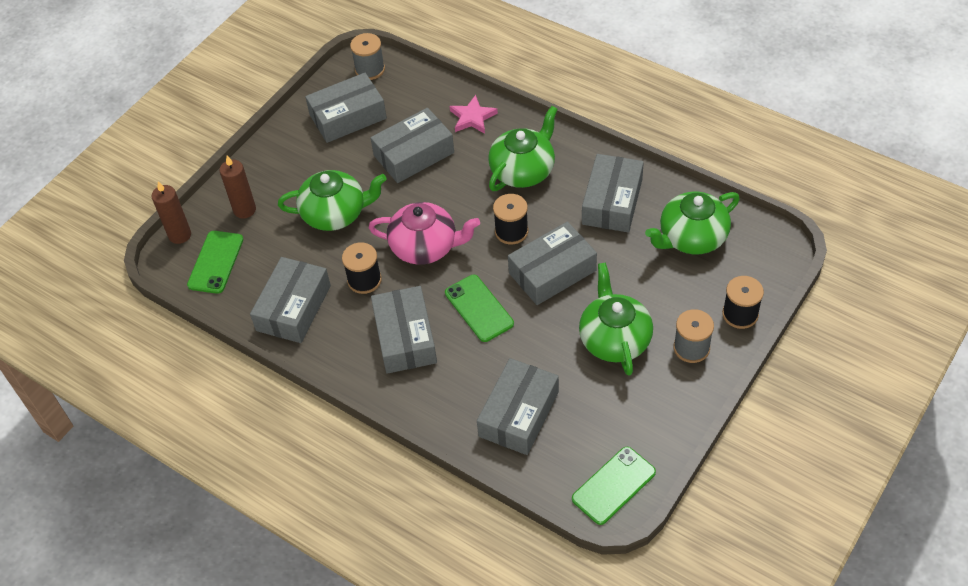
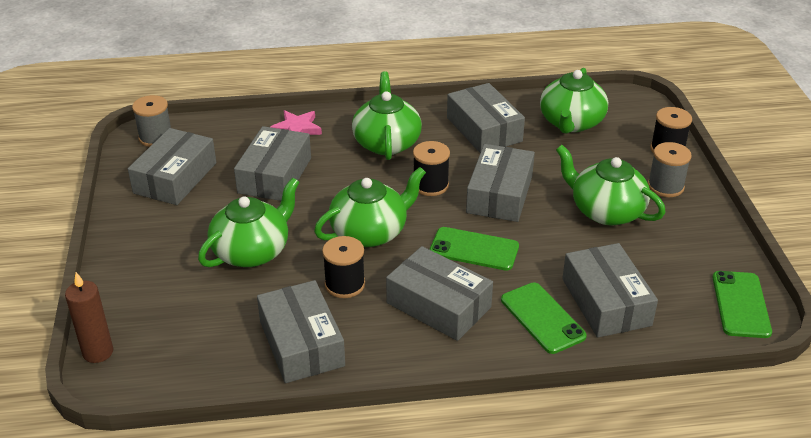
camera: 45 degrees left, 15 degrees down
(215, 262) = (169, 352): green phone -> green phone (542, 318)
(244, 210) = (150, 295): brown candle -> none
(425, 247) = (370, 232): pink teapot -> green teapot

